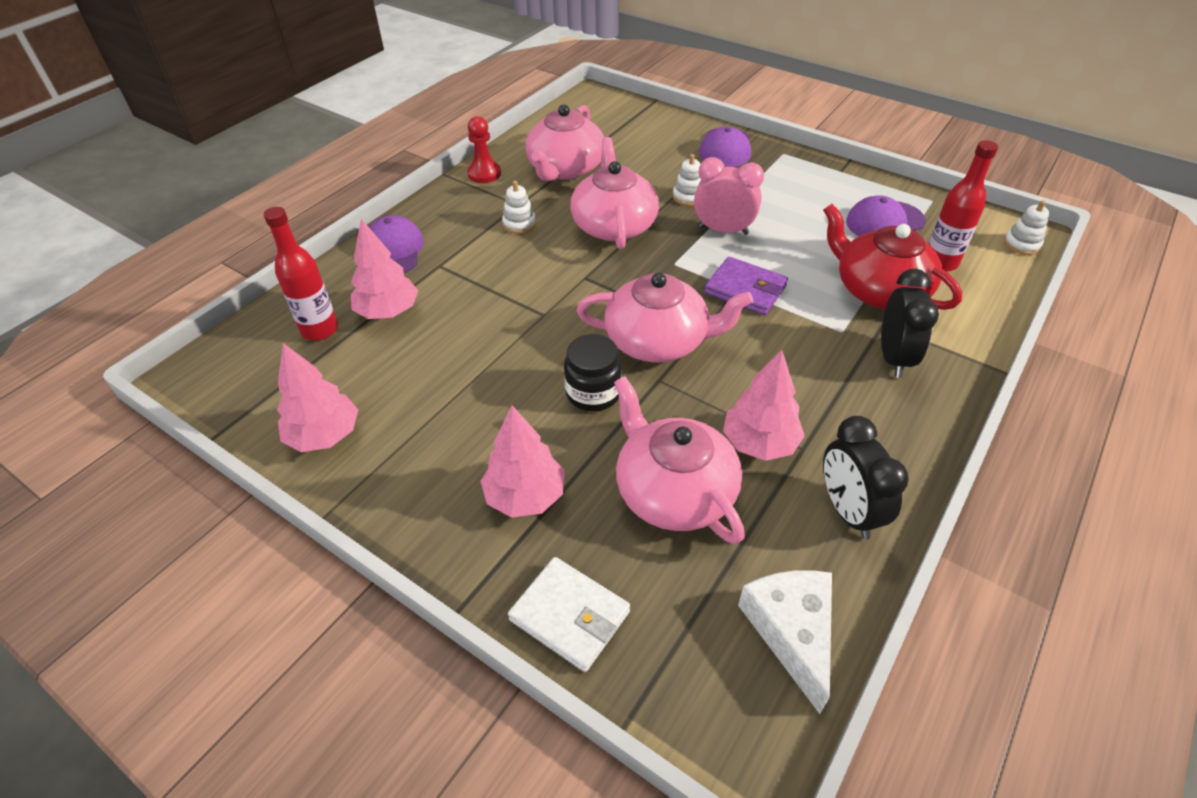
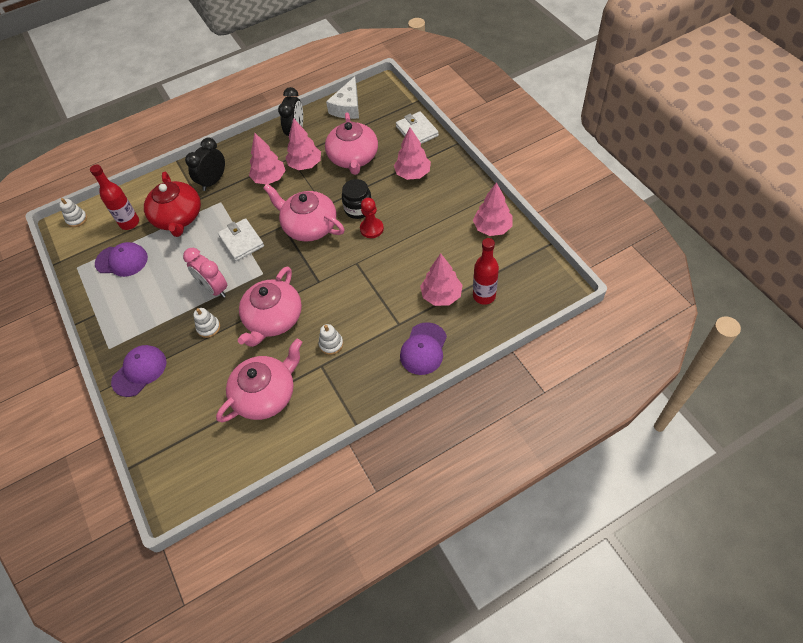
camera: 150 degrees left, 10 degrees up
(484, 174) = (327, 414): red pawn -> red pawn (371, 229)
(745, 289) = (241, 241): purple wallet -> white wallet
(801, 394) = (269, 178): none -> pink tree

